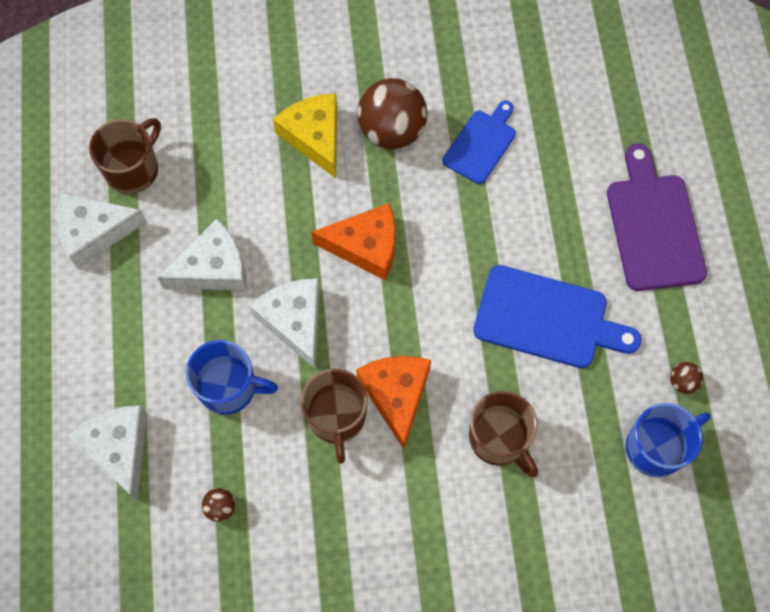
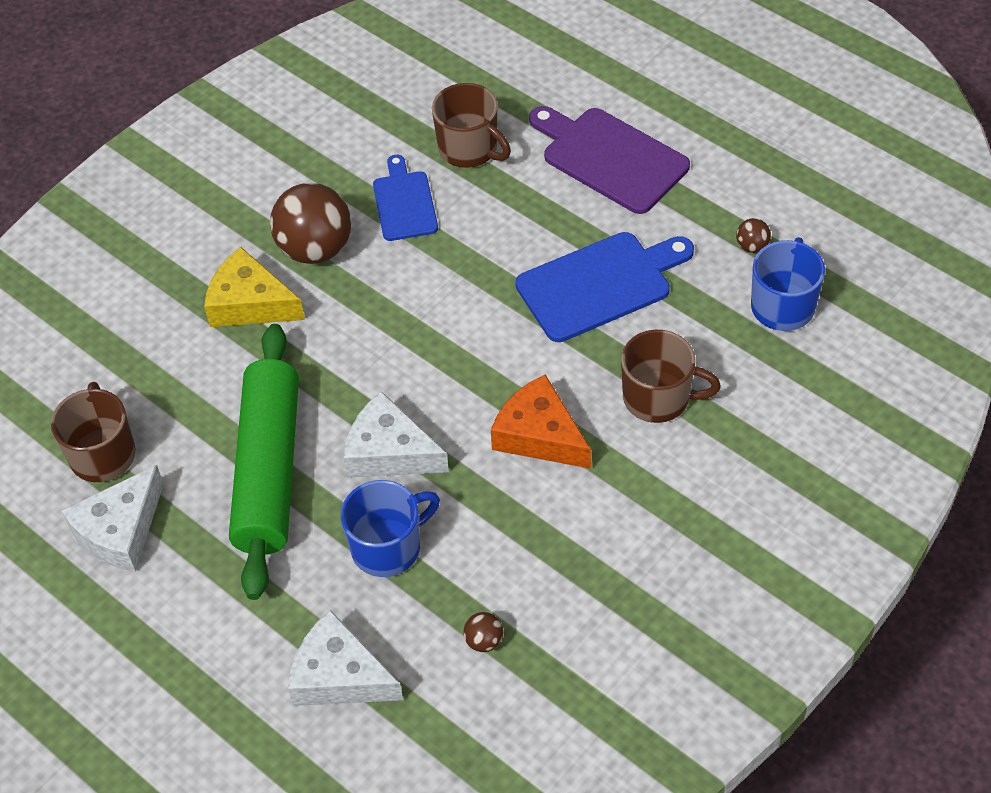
camera: 40 degrees left, 15 degrees down
(213, 268) = (268, 470): white cheese -> green rolling pin
(337, 418) = (508, 492): brown mug -> brown mug (469, 149)
(365, 246) = (389, 349): orange cheese -> none

